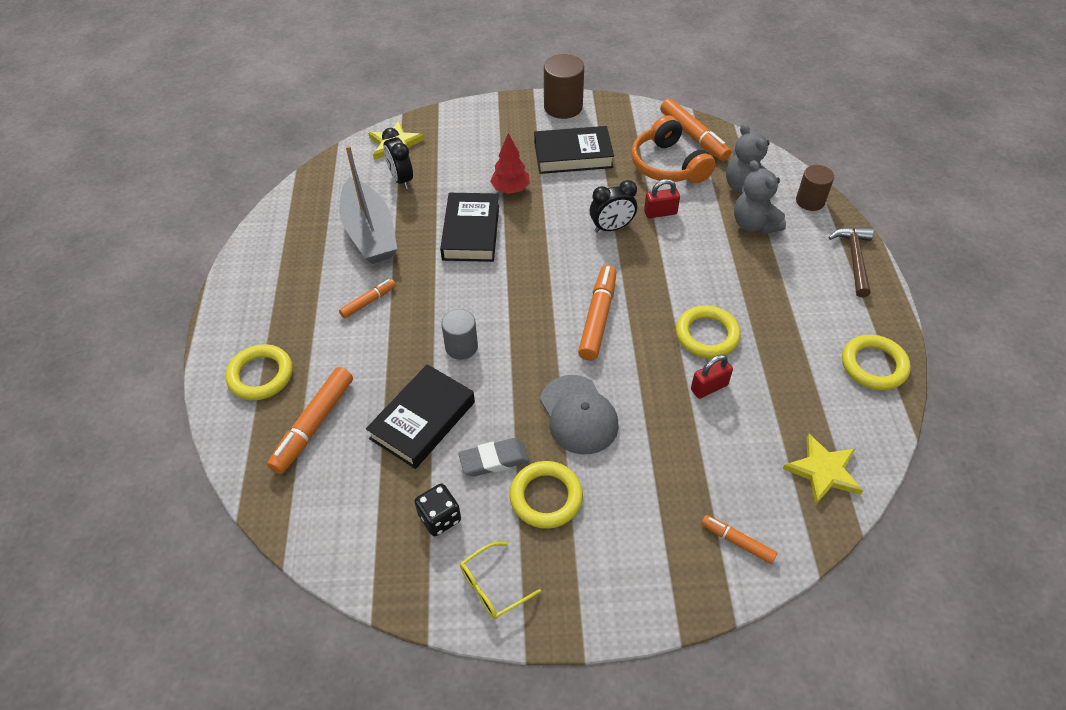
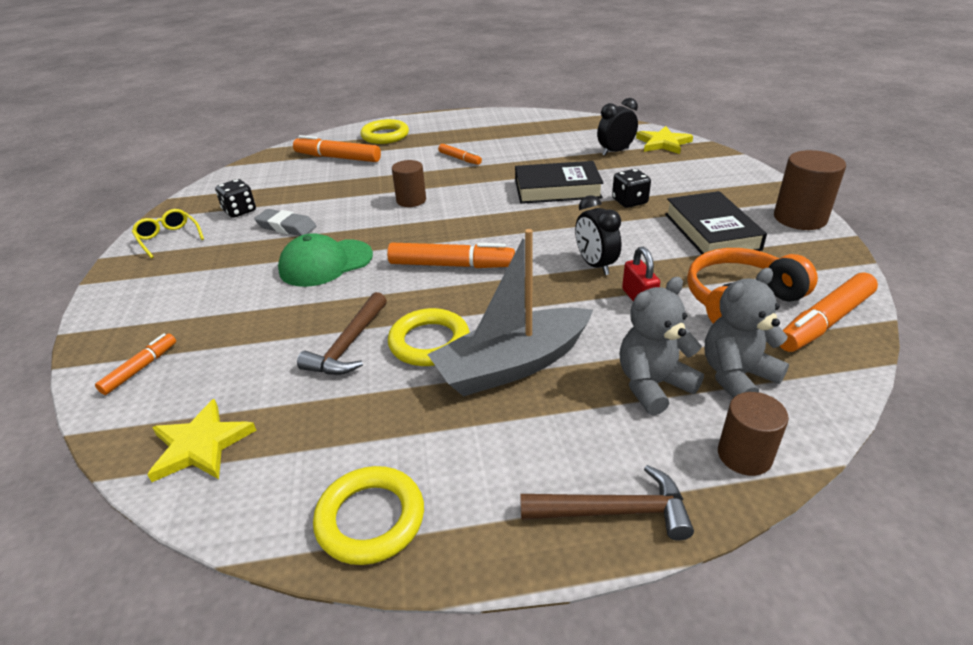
camera: 85 degrees right, 15 degrees down
(369, 233) = (540, 149): grey boat -> grey boat (512, 365)
(422, 420) = (334, 194): black book -> none
(461, 347) = (411, 200): grey cylinder -> brown cylinder
(494, 460) = (286, 227): grey eraser -> grey eraser turned 45 degrees counterclockwise
(510, 189) = (629, 201): red tree -> black dice
(546, 497) = (240, 254): yellow ring -> none
(578, 415) = (325, 263): grey cap -> green cap
(709, 387) = (348, 345): red padlock -> brown hammer

